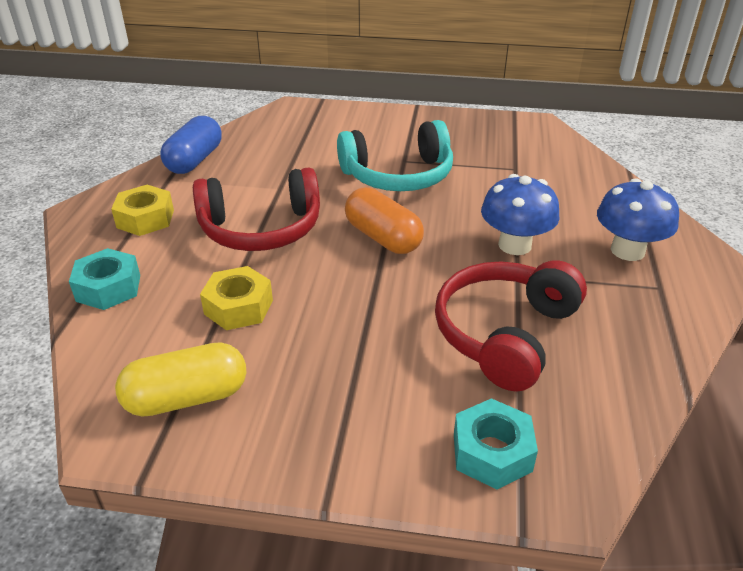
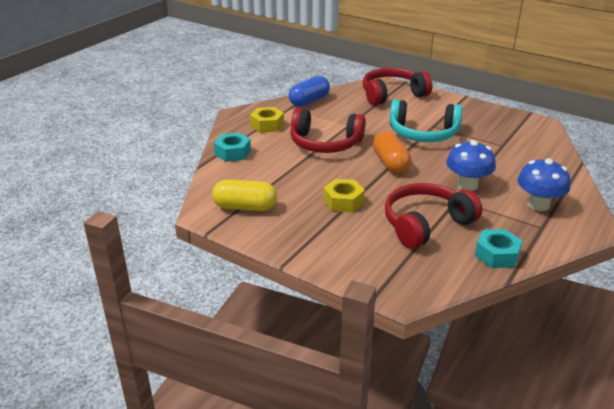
camera: 25 degrees right, 5 degrees down
(238, 307) = (291, 176): yellow nut -> yellow nut (343, 201)
(315, 123) = (392, 95): none -> red headphones
(492, 452) = (378, 269): turquoise nut -> turquoise nut (496, 255)

